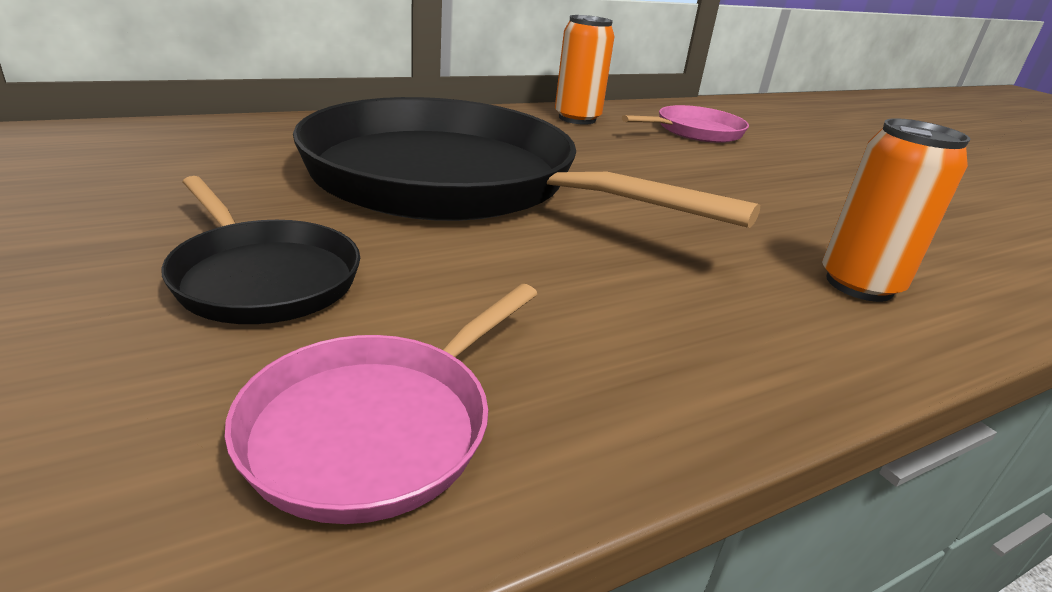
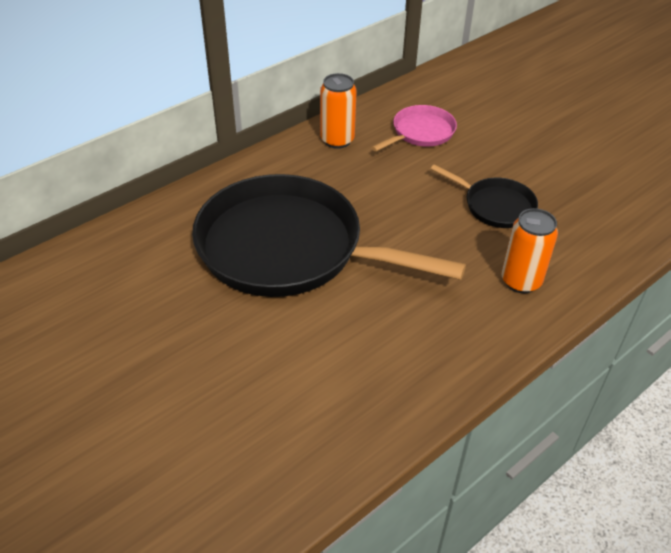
camera: 10 degrees left, 15 degrees up
(263, 277) = (238, 361): black pan -> black pan (495, 206)
(377, 427) = (331, 429): pink pan -> none

